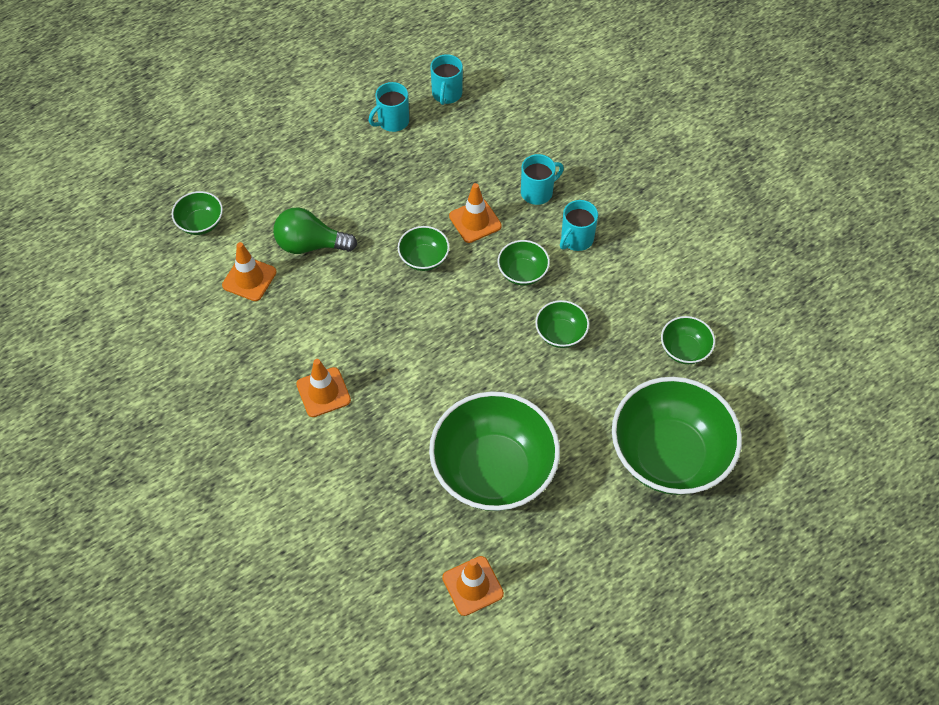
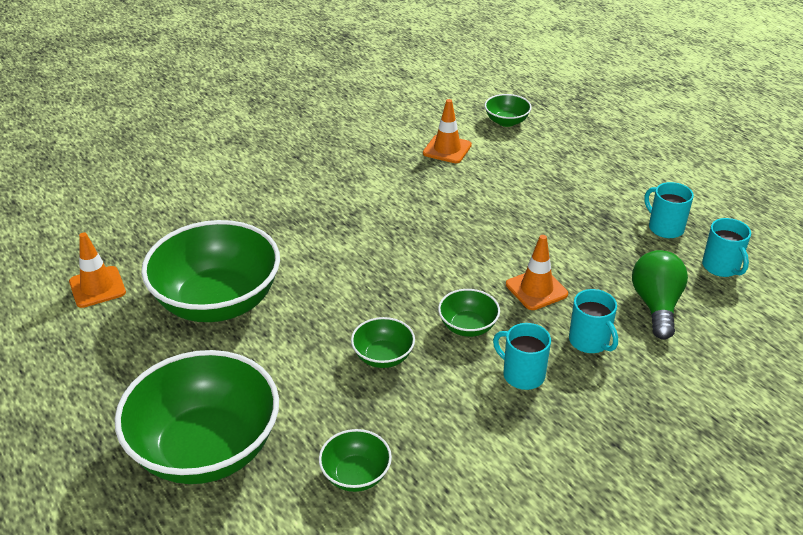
camera: 90 degrees right, 20 degrees down
(310, 245) = (489, 181): green light bulb -> green light bulb (656, 305)
(323, 392) = (322, 194): orange traffic cone -> none
(424, 258) = (480, 252): green bowl -> none
(446, 94) = (721, 267): turquoise mug -> turquoise mug turned 120 degrees counterclockwise

